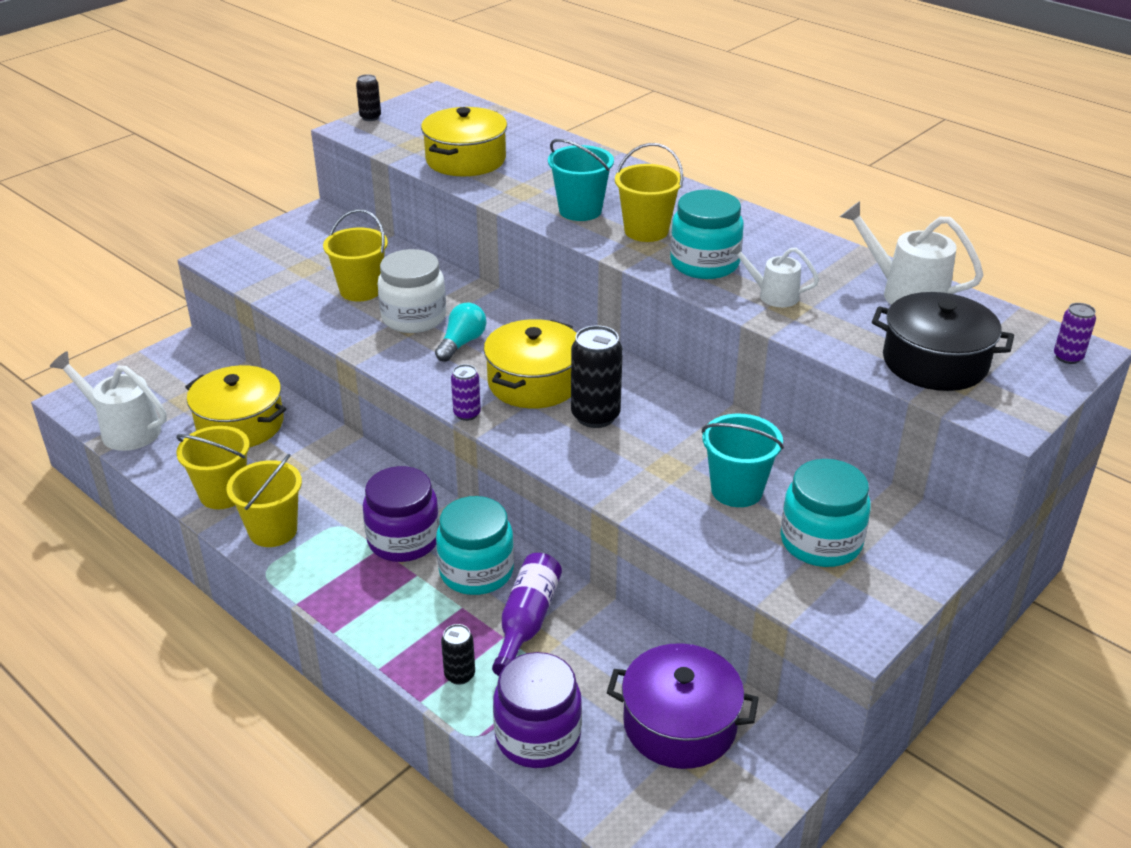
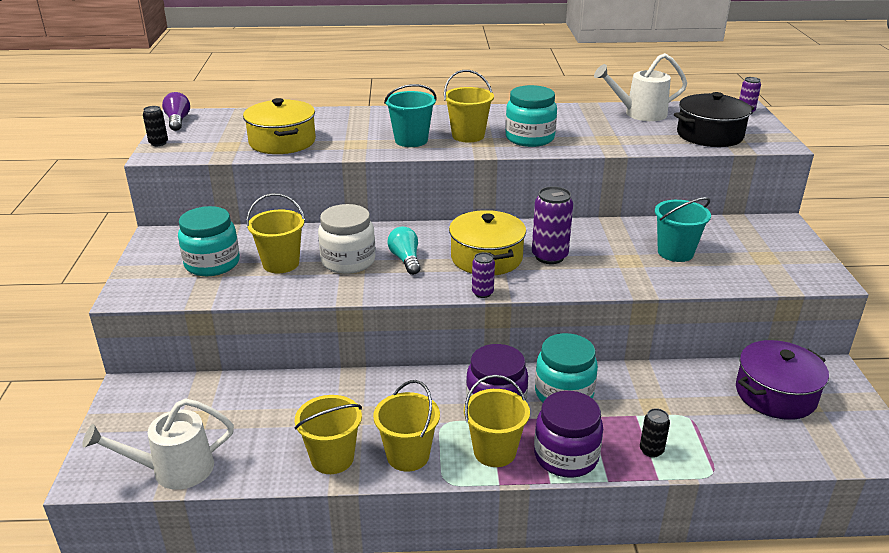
camera: 45 degrees left, 5 degrees down
(240, 424) = (266, 410): yellow pot -> none
(337, 576) = (494, 451): none -> yellow bucket
(424, 99) = (178, 121): none -> purple light bulb
(527, 621) = (632, 399): purple bottle -> none
(538, 736) = (737, 449): purple jar -> purple jar (566, 456)
(595, 416) = (549, 256): black can -> purple can
(772, 295) = (589, 138): white watering can -> none
(820, 542) = (747, 253): turquoise jar -> turquoise jar (212, 264)

